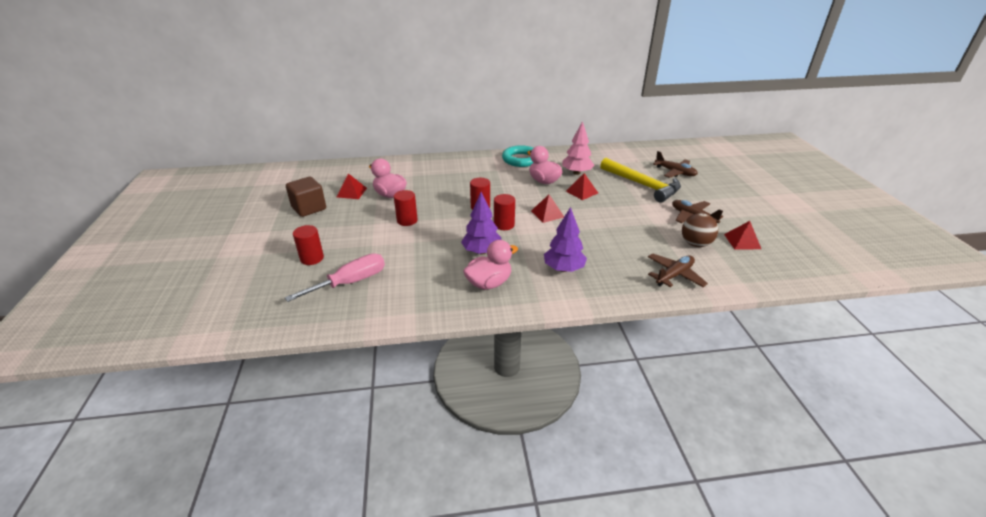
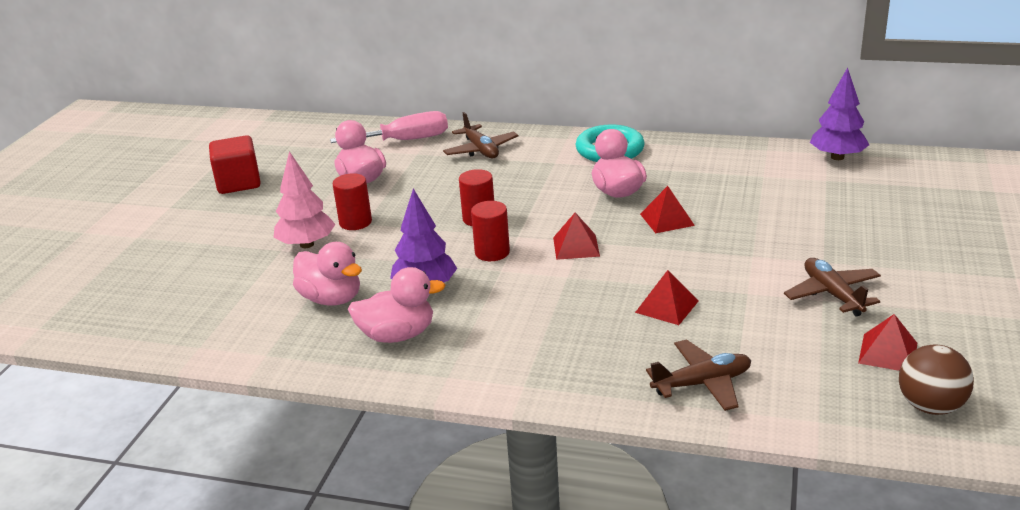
camera: 25 degrees right, 5 degrees down
(309, 208) = (238, 183): brown cube -> red cube
(312, 258) = (192, 254): red cylinder -> none
(350, 282) = (216, 296): pink screwdriver -> pink screwdriver (406, 140)
(351, 192) = (311, 168): red pyramid -> red pyramid (666, 306)
(429, 269) = (331, 299): none -> pink duck
(564, 269) = (527, 337): purple tree -> purple tree (837, 157)
(576, 173) = (687, 185): pink tree -> pink tree (306, 244)
(642, 185) = (789, 223): yellow hammer -> none
(675, 172) = (876, 210): brown plane -> brown plane (481, 150)
(695, 244) = (792, 340): brown ball -> brown ball (930, 406)

